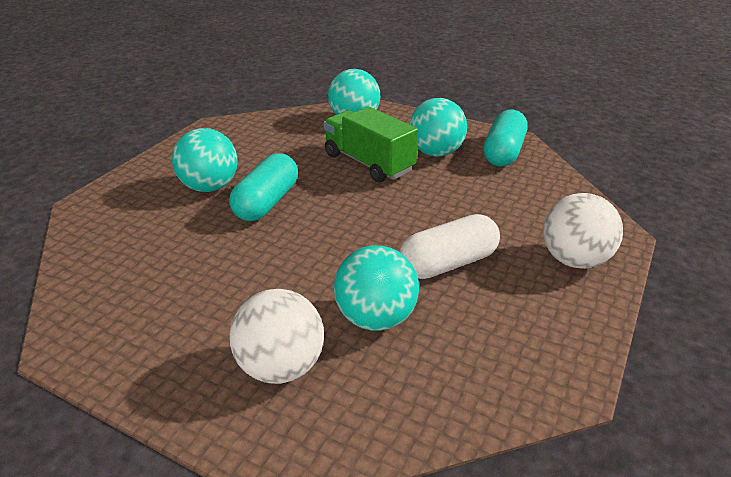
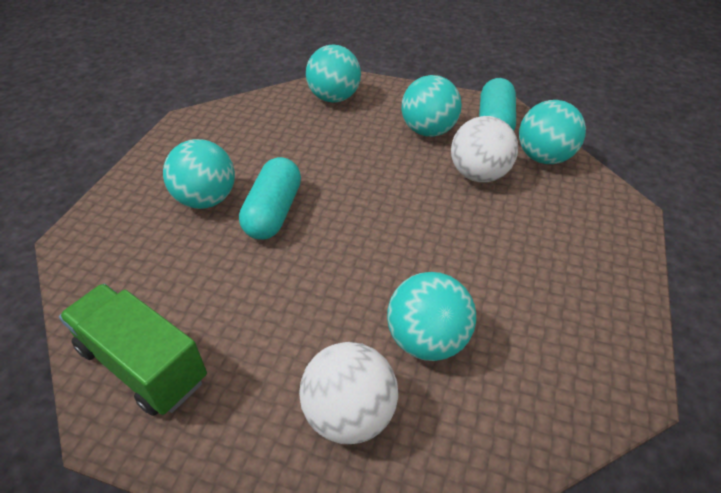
camera: 10 degrees left, 10 degrees up
(368, 163) = (364, 151): green truck -> green truck (143, 364)
(448, 263) = (479, 264): white capsule -> none
(544, 184) = (543, 157): none -> turquoise ball
(574, 260) = (596, 244): white ball -> white ball (478, 175)

